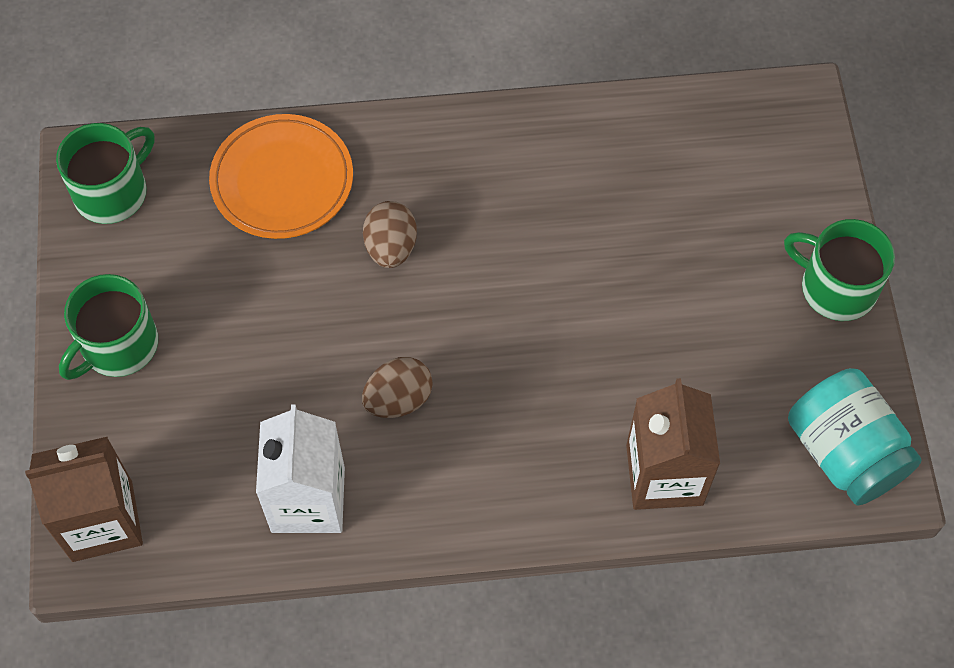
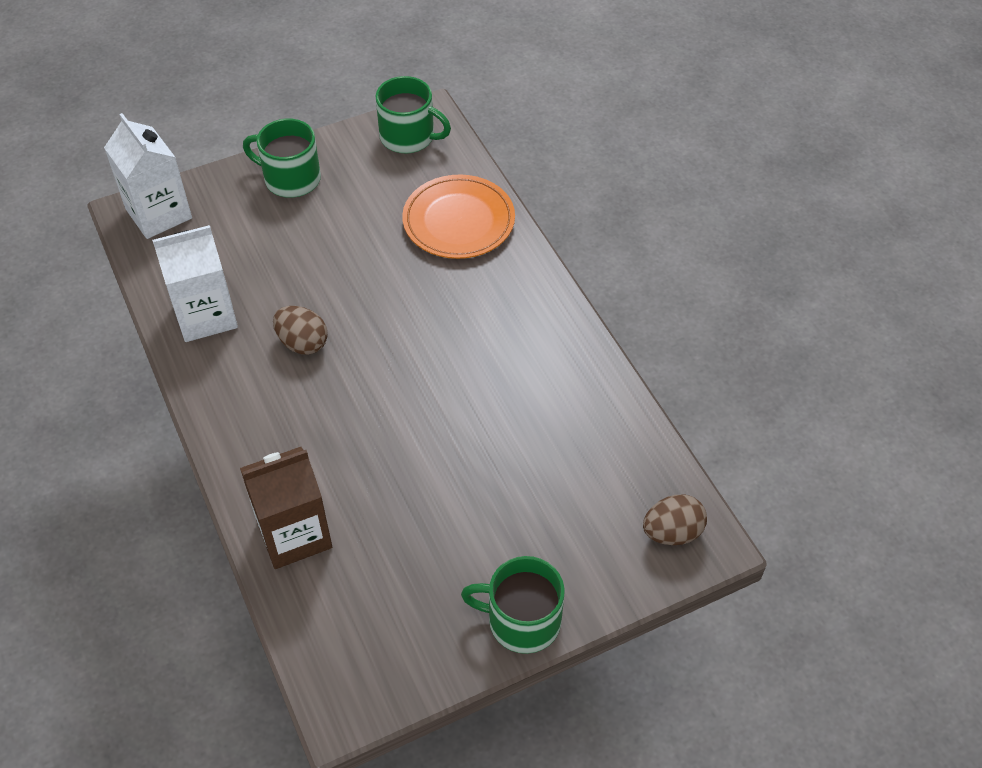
camera: 70 degrees right, 10 degrees down
(102, 521) = (158, 213): brown carton -> white carton
(391, 247) = (429, 300): brown egg -> brown egg (672, 532)
(836, 287) = (522, 620): green mug -> green mug turned 90 degrees counterclockwise
(844, 452) = (358, 667): turquoise jar -> none

